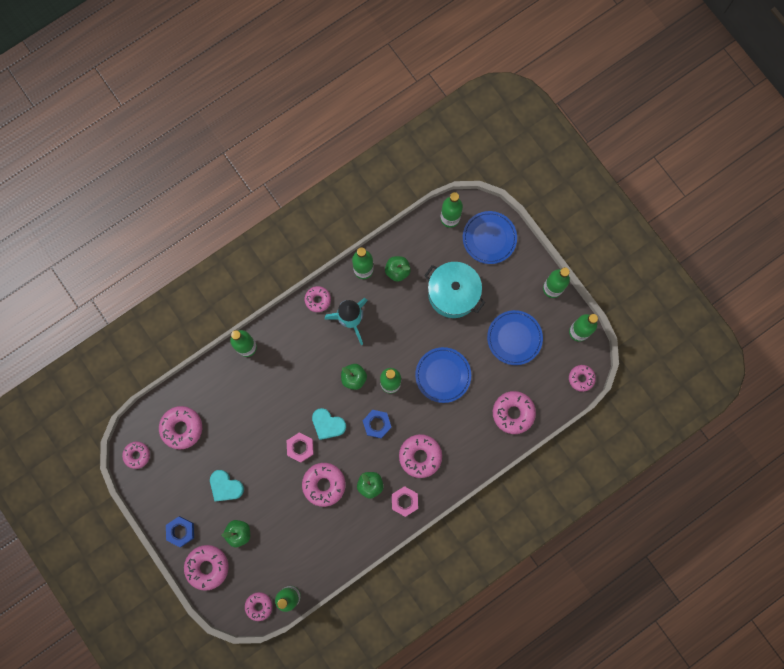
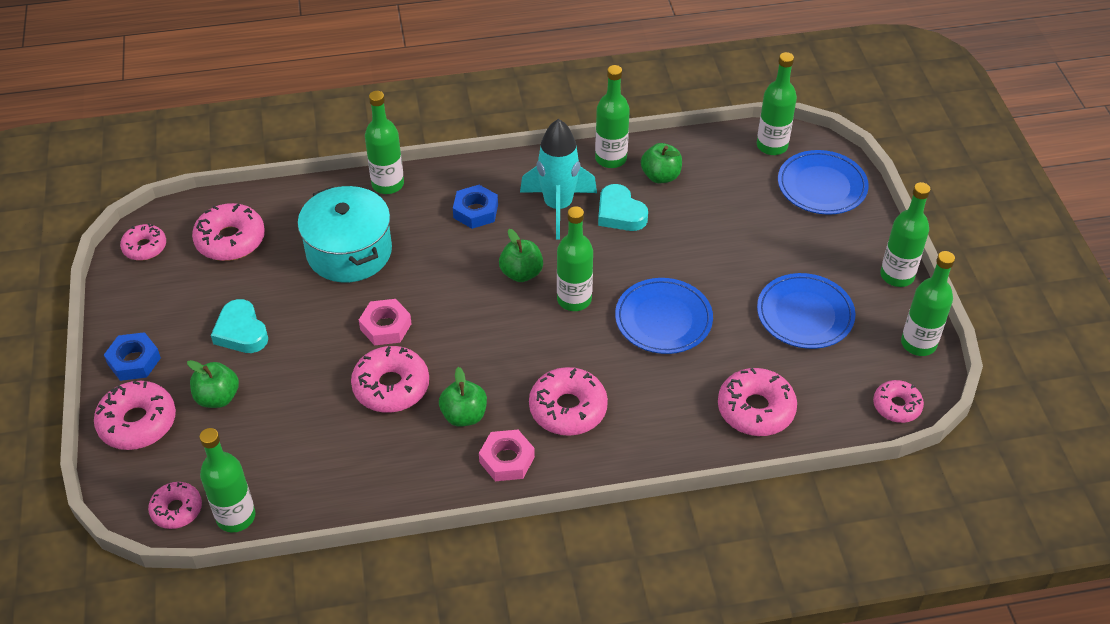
camera: 25 degrees right, 30 degrees down
(318, 300) = (523, 168): pink donut -> none
(328, 424) = (446, 314): turquoise heart -> turquoise heart (620, 213)
(377, 424) = (522, 341): blue nut -> blue nut (475, 211)
(453, 294) = (732, 229): turquoise pot -> turquoise pot (349, 252)

